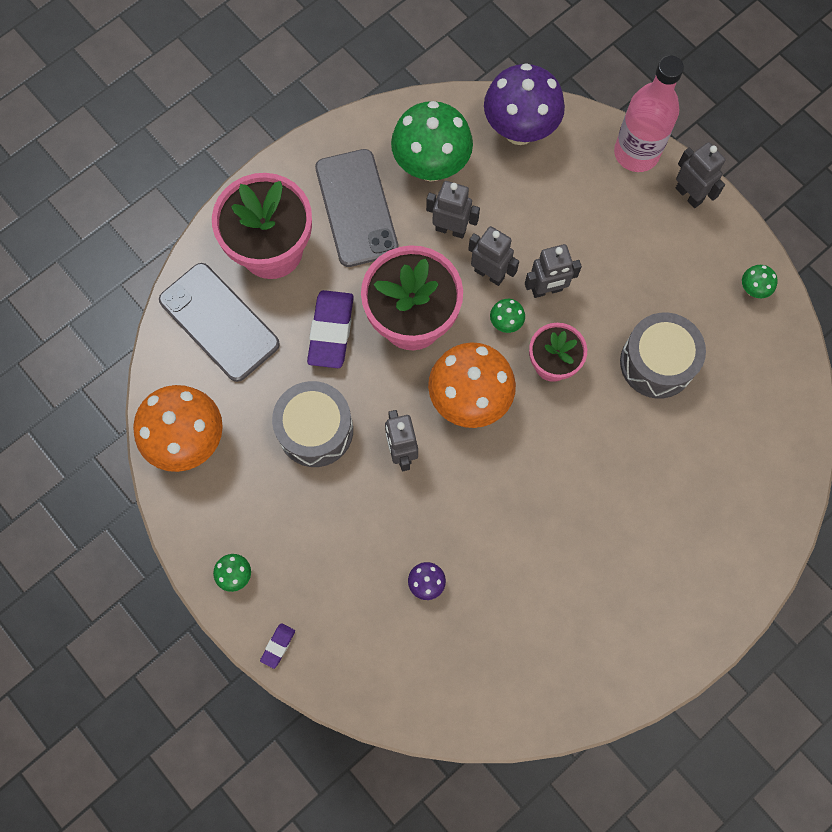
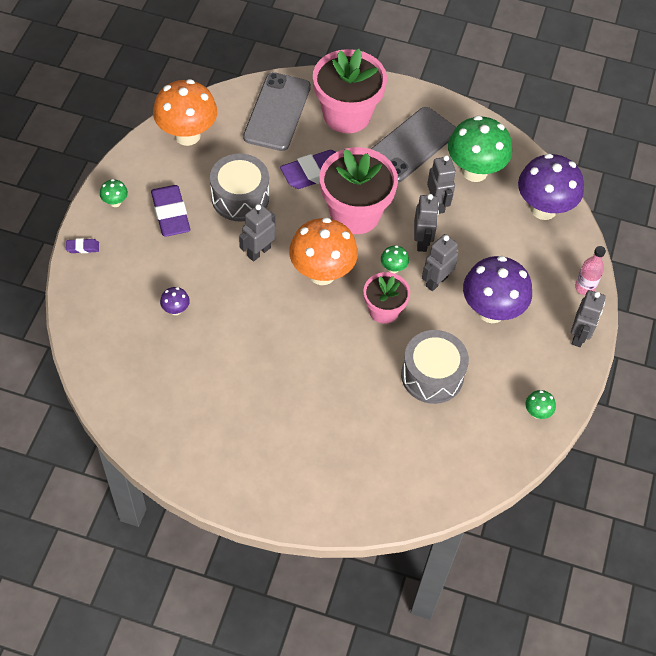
camera: 55 degrees right, 15 degrees down
(291, 520) = (170, 214): none -> purple eraser
(547, 290) = (436, 281): grey robot -> grey robot turned 90 degrees clockwise
(613, 259) = (491, 311): none -> purple mushroom
(636, 153) = (584, 287): pink bottle -> pink bottle, size x0.53

